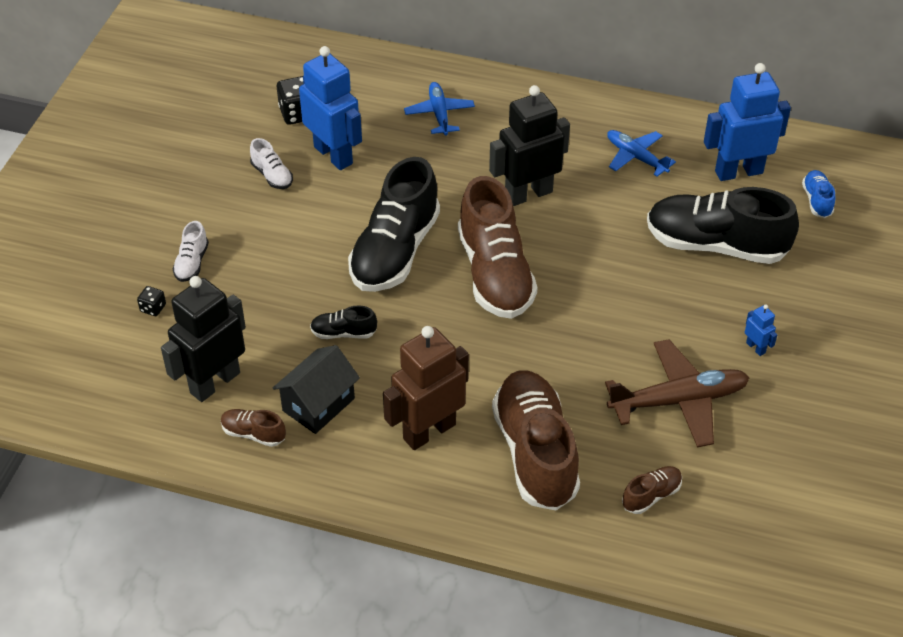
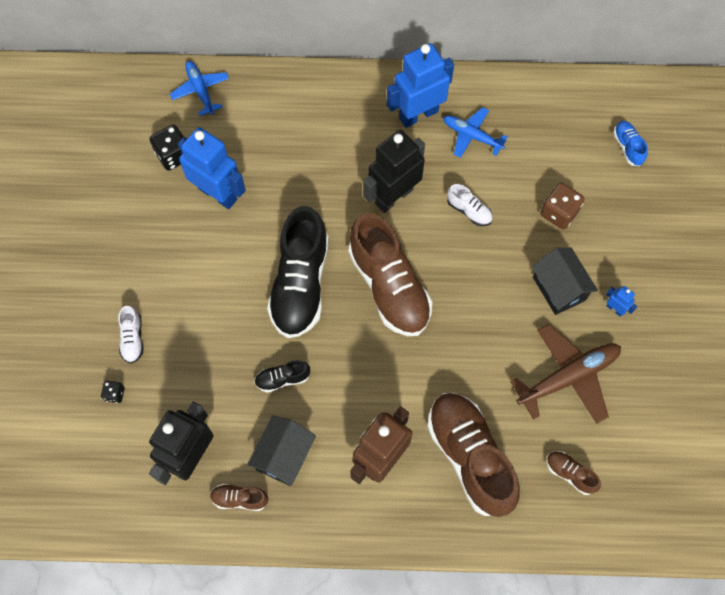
camera: 15 degrees left, 20 degrees up
(272, 175) = (172, 228): white shoe -> white shoe (469, 211)
(439, 114) = (295, 127): blue plane -> blue plane (200, 90)
(651, 495) = (570, 474): brown shoe -> brown shoe turned 90 degrees counterclockwise
(693, 315) = (559, 288): none -> black house
(716, 245) = (559, 213): black shoe -> brown dice
(738, 172) = (558, 131): blue robot -> blue robot (418, 114)

